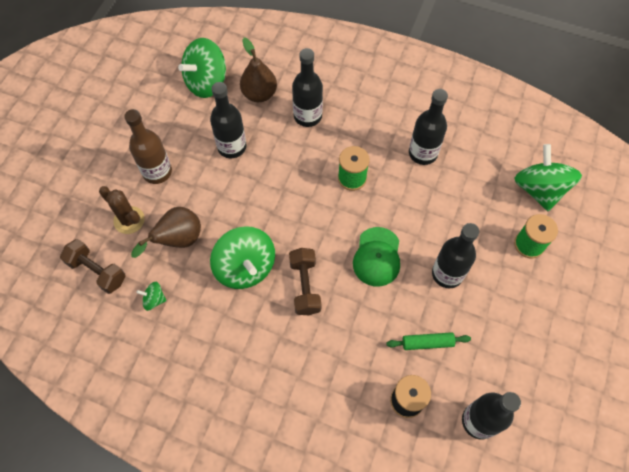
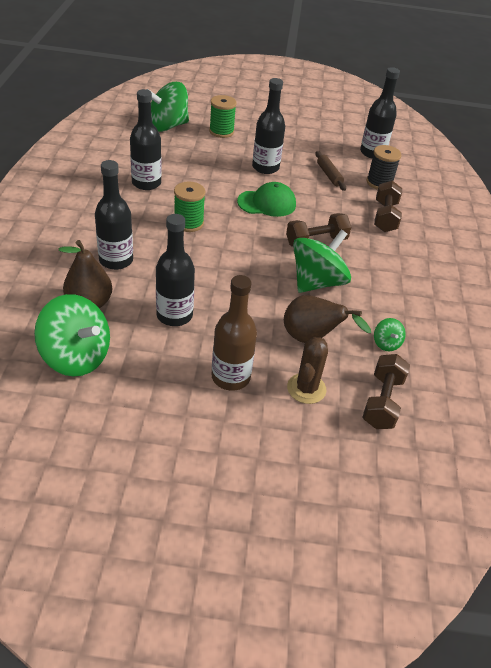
camera: 110 degrees left, 20 degrees down
(336, 378) = (385, 217): none -> brown dumbbell
(427, 343) = (329, 175): green rolling pin -> brown rolling pin

